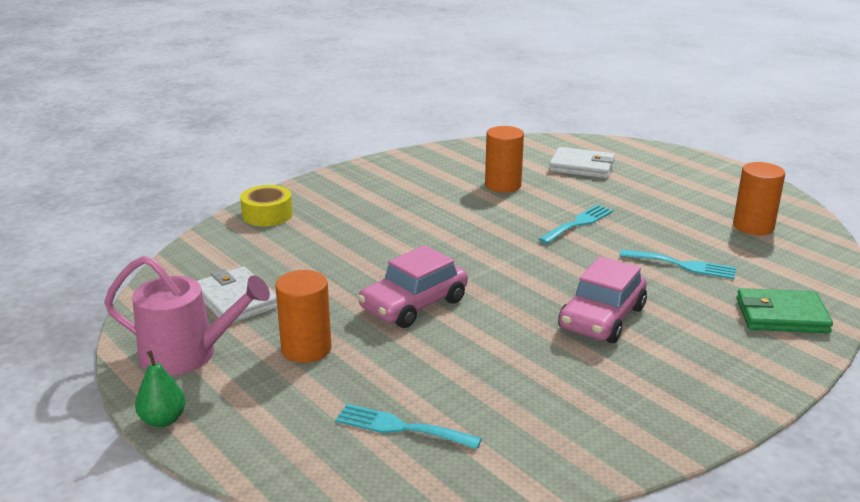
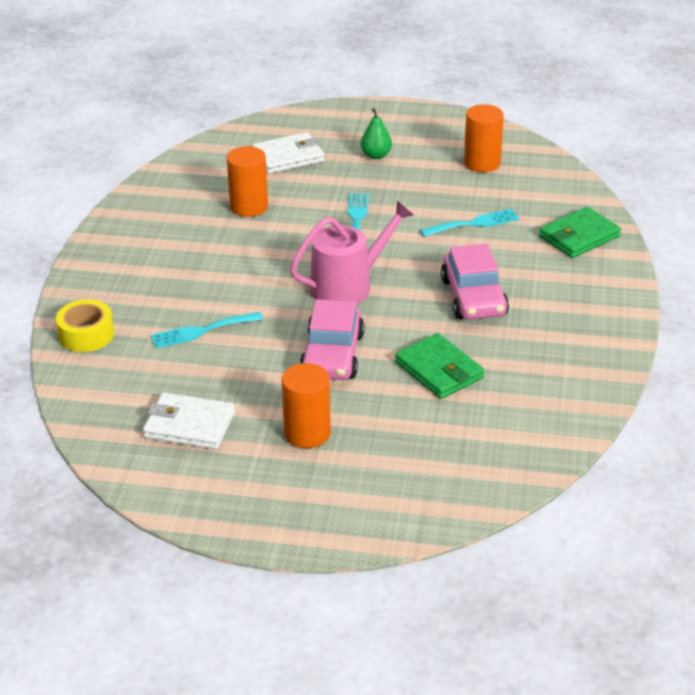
camera: 40 degrees left, 10 degrees up
(163, 420) = (288, 541): green pear -> green pear (376, 155)
(187, 354) = (225, 488): pink watering can -> pink watering can (347, 286)
(400, 427) = (452, 450): turquoise fork -> turquoise fork (202, 331)
(486, 358) = (439, 370): none -> green wallet

